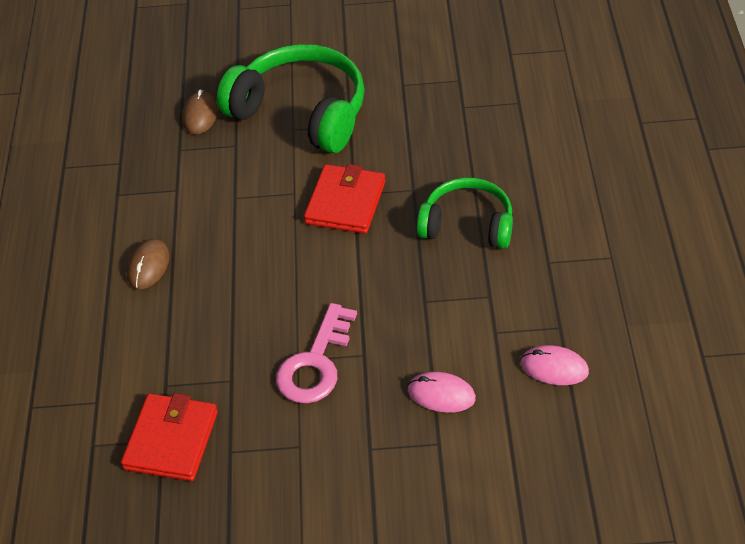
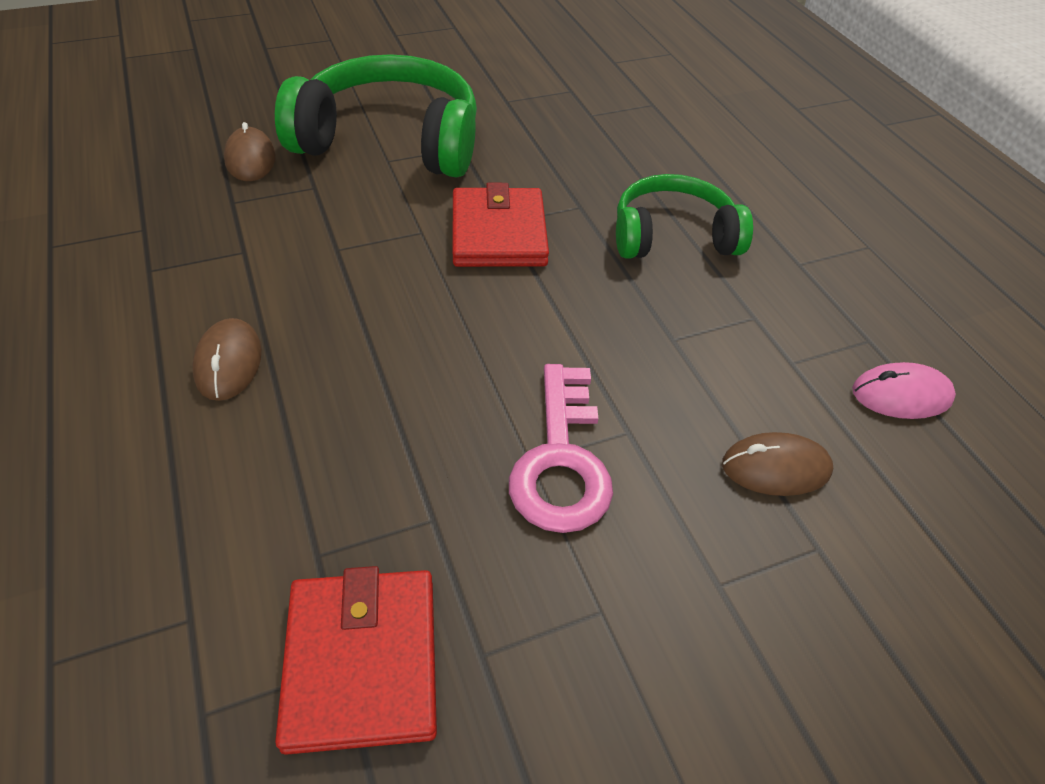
camera: 25 degrees left, 0 degrees up
(441, 394) = (776, 468): pink mouse -> brown mouse

